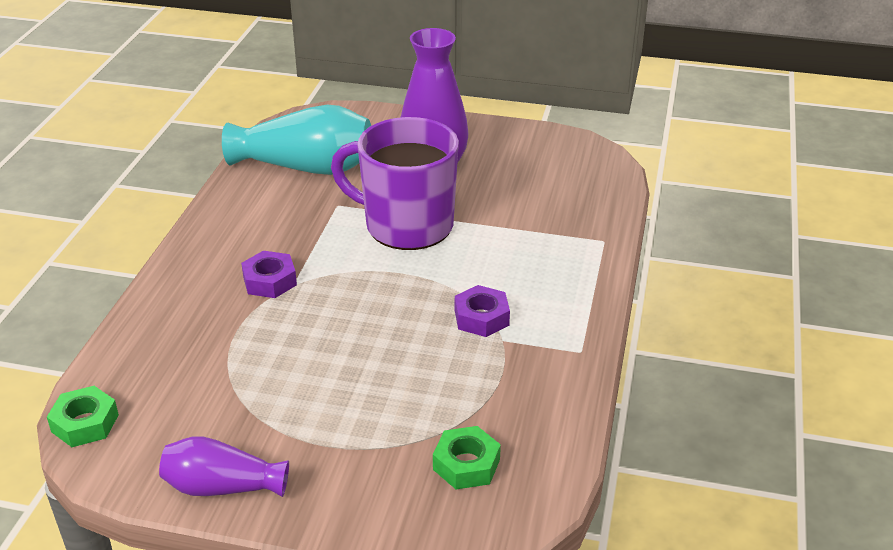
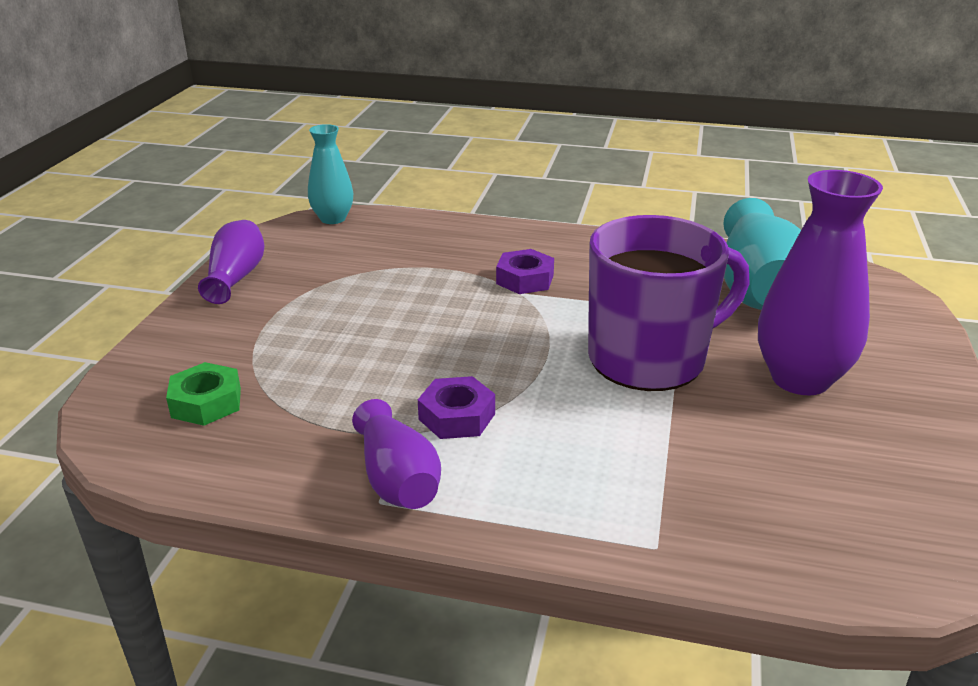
camera: 90 degrees right, 5 degrees down
(85, 423) = (333, 219): green nut -> turquoise vase
(406, 225) = (650, 359): purple mug -> purple mug turned 45 degrees clockwise
(556, 344) = (397, 479): none -> purple vase

